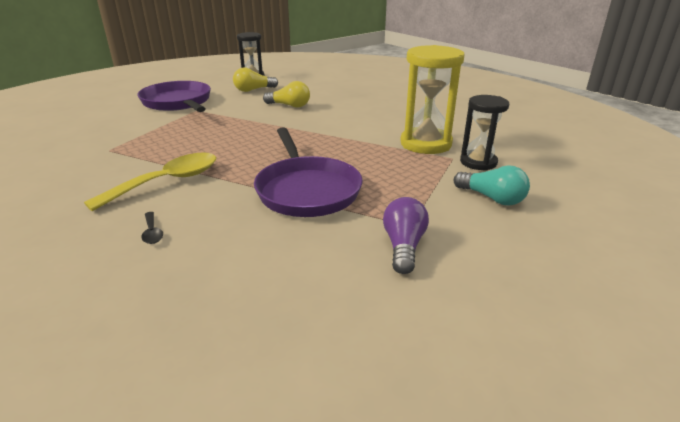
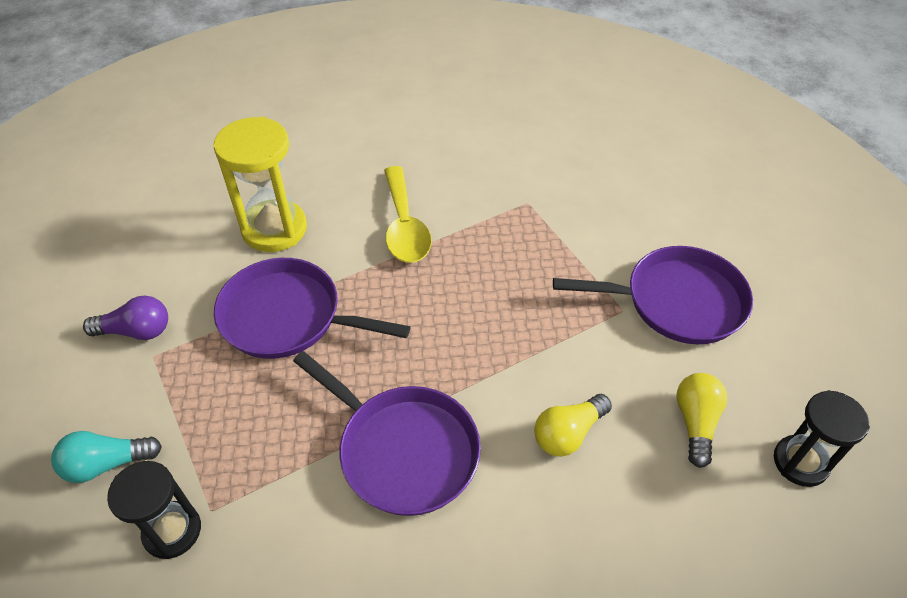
camera: 125 degrees right, 20 degrees up
(152, 233) = (320, 197): black spoon -> none
(348, 130) = (404, 450): none -> purple pan
(403, 246) = (136, 331): purple light bulb -> purple light bulb turned 45 degrees counterclockwise
(425, 144) = (275, 515): yellow hourglass -> yellow hourglass (274, 229)

